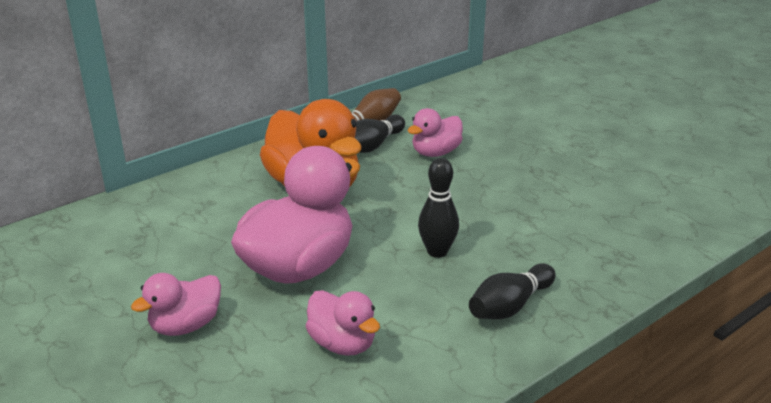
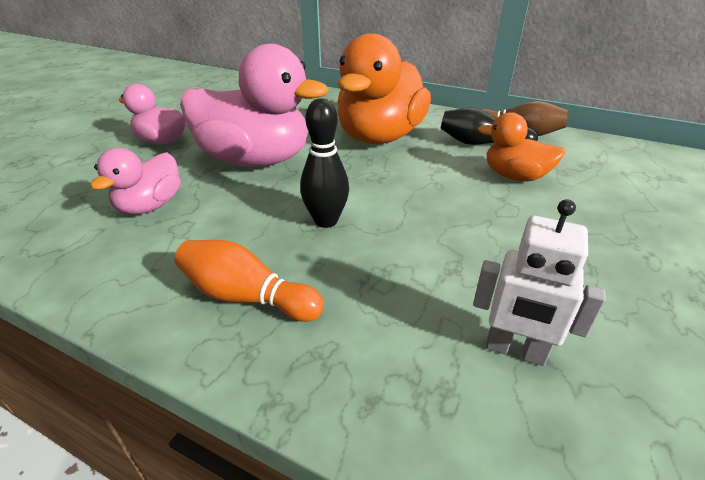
camera: 65 degrees right, 5 degrees up
(435, 153) = (515, 176): pink duck -> orange duck
(509, 306) = (246, 297): black bowling pin -> orange bowling pin
(602, 222) = (515, 350): none -> white robot

